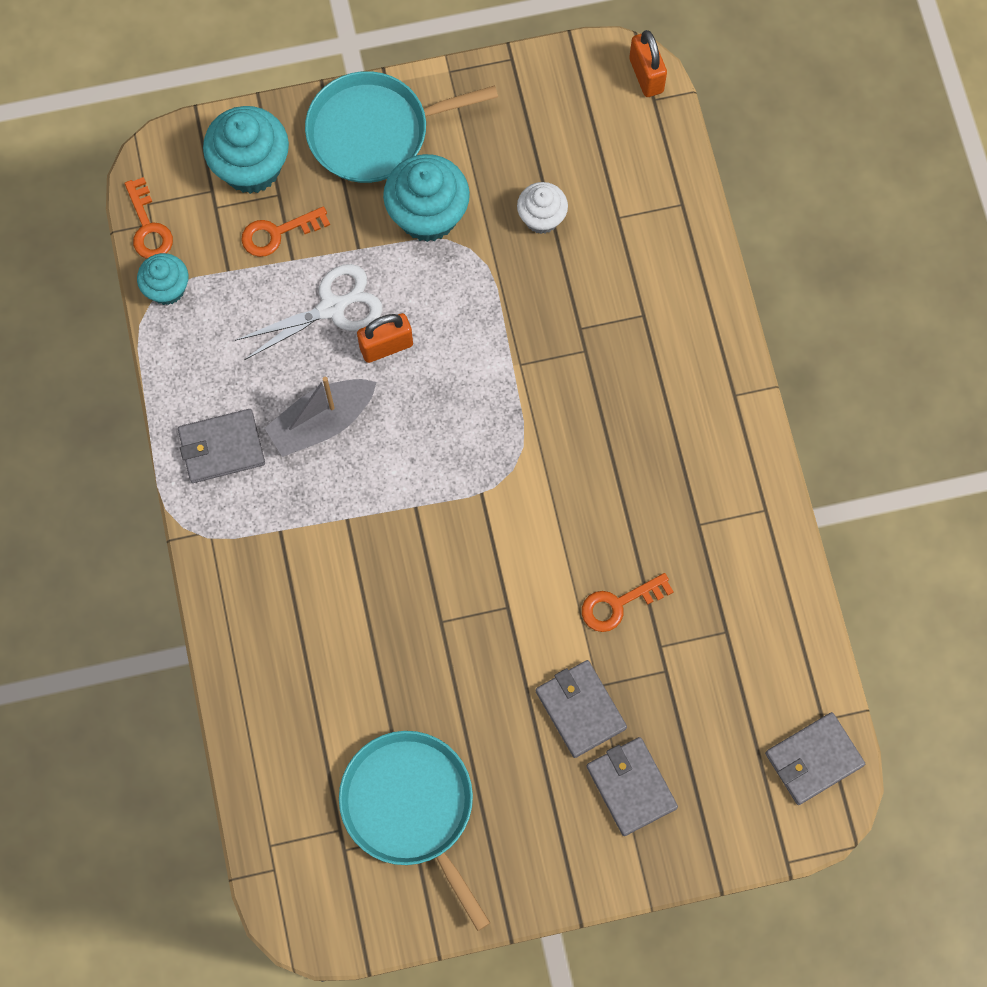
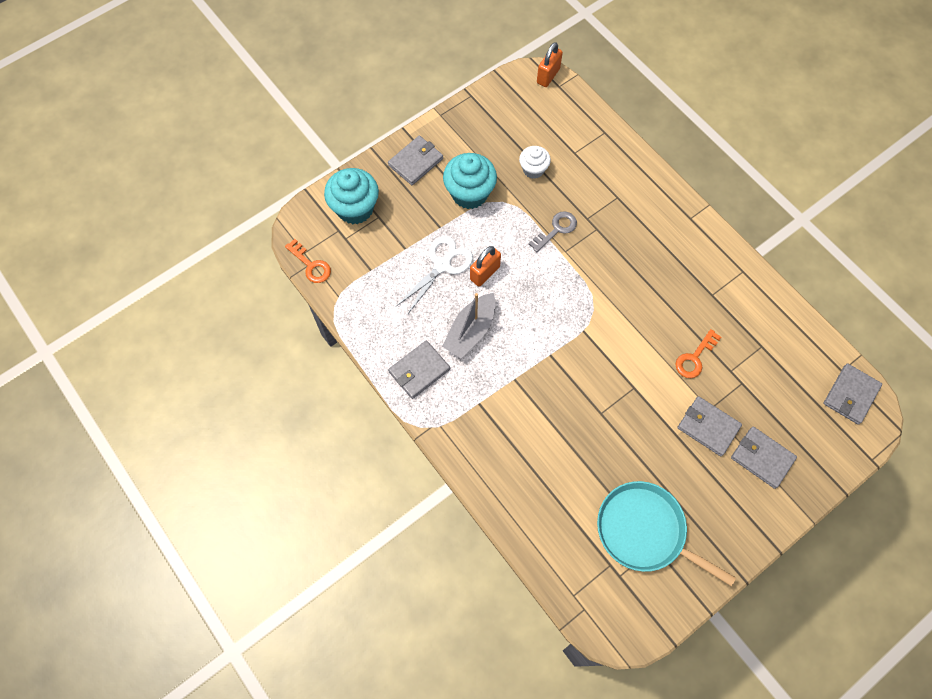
camera: 25 degrees left, 5 degrees down
(167, 288) = (340, 295): turquoise cupcake -> none
(277, 233) = (389, 238): orange key -> none
(375, 132) = (416, 162): turquoise pan -> grey wallet
(525, 325) = (556, 229): none -> grey key
(646, 75) = (548, 76): orange padlock -> orange padlock turned 75 degrees clockwise

